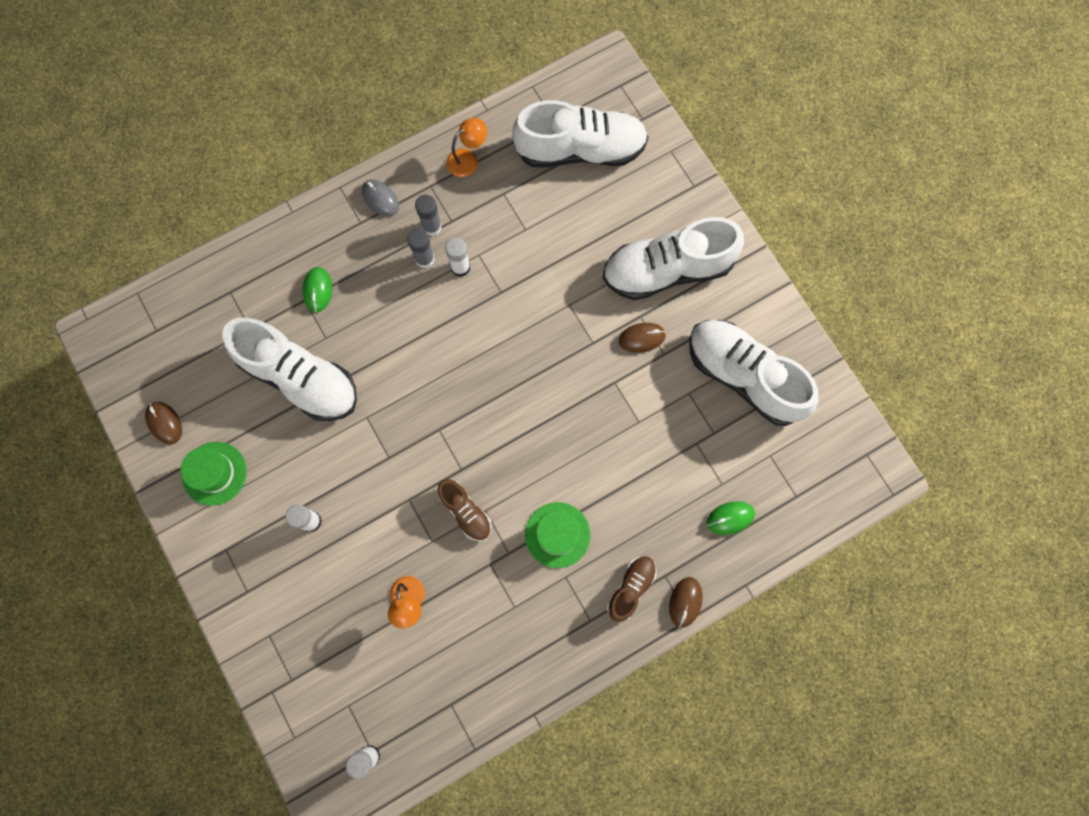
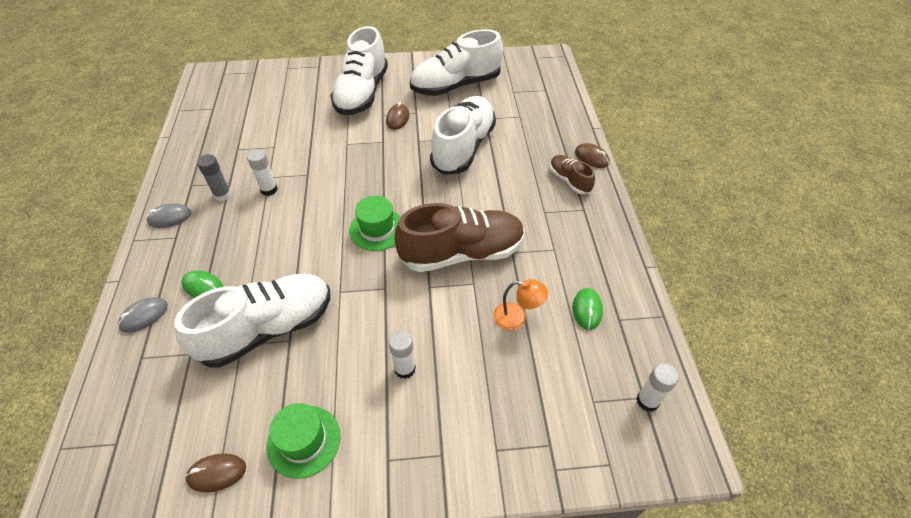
camera: 65 degrees left, 25 degrees down
(267, 263) = (144, 316): none -> grey mouse
(424, 259) = (243, 208): grey glue stick -> none
(466, 512) = (462, 253): brown shoe -> brown shoe, size x2.03
(468, 159) = (193, 158): orange lamp -> none
(557, 535) = (510, 205): green hat -> green hat (377, 229)
(580, 149) = (246, 103): white shoe -> white shoe (463, 147)
(730, 518) = (544, 120): green mouse -> green mouse (587, 310)

